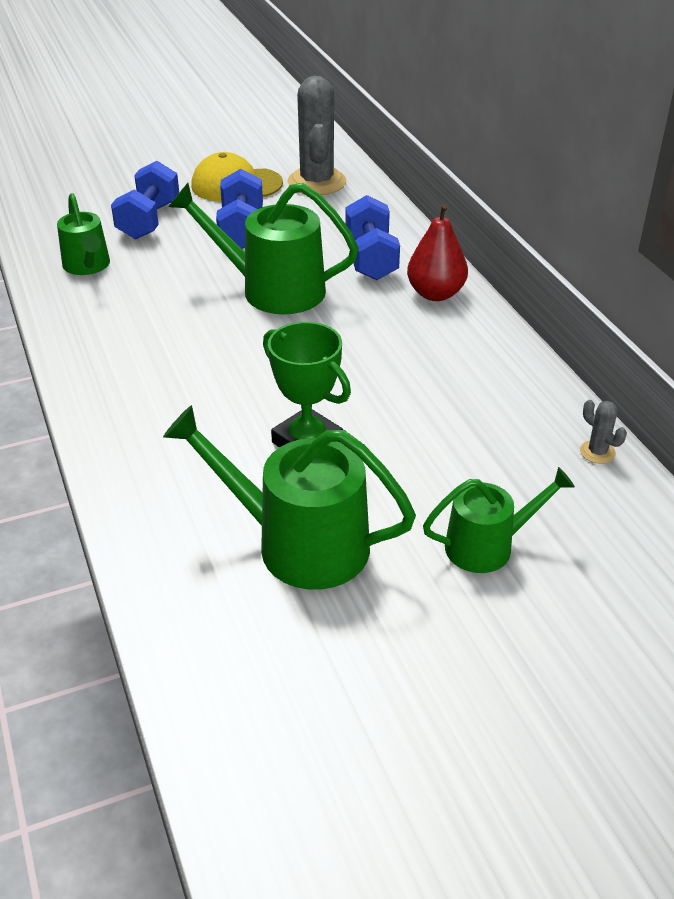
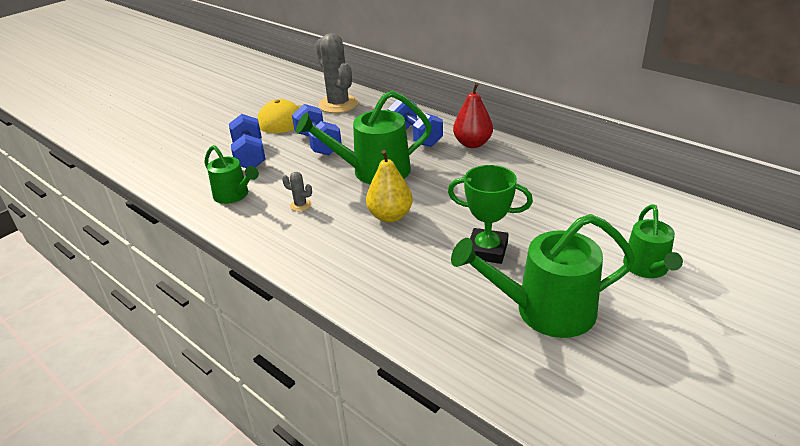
camera: 25 degrees left, 5 degrees down
(235, 355) = (390, 216): none -> yellow pear
(487, 546) = (647, 268): green watering can -> green watering can turned 135 degrees clockwise
(597, 452) = (646, 197): grey cactus -> grey cactus (300, 205)

